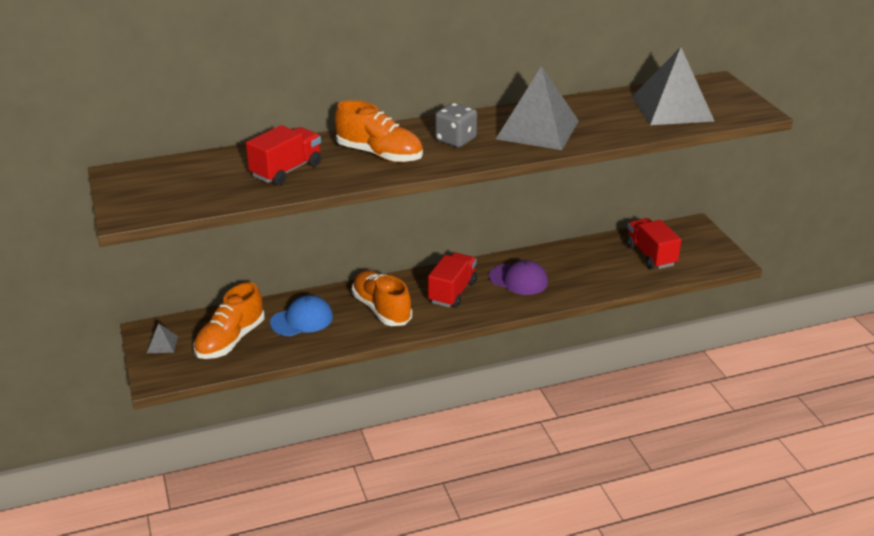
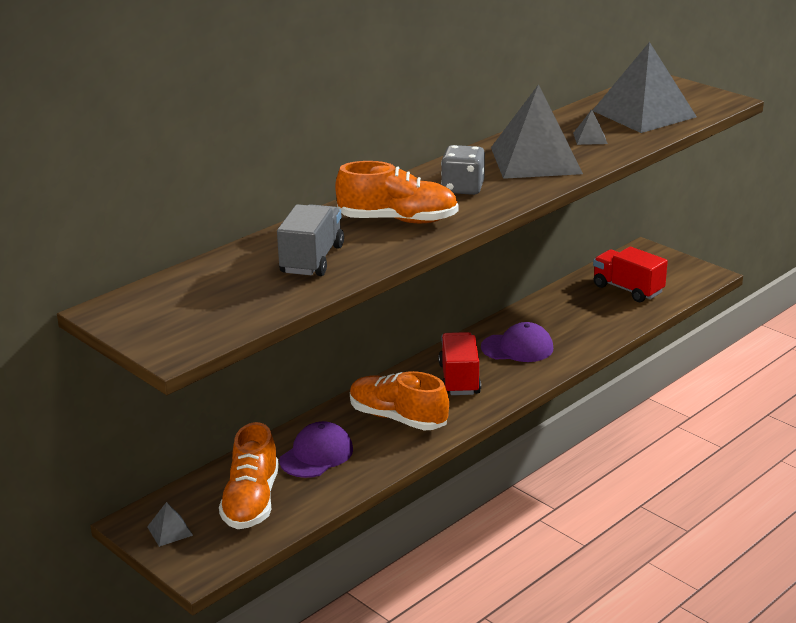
camera: 25 degrees left, 5 degrees down
(286, 170) = (312, 259): red truck -> grey truck
(302, 320) = (316, 455): blue cap -> purple cap
(602, 120) = (590, 138): none -> grey pyramid

